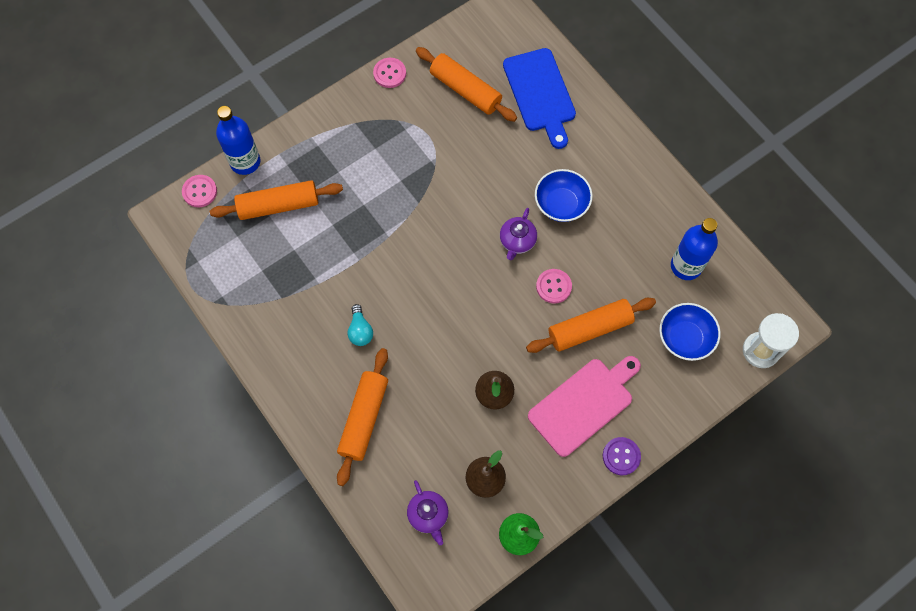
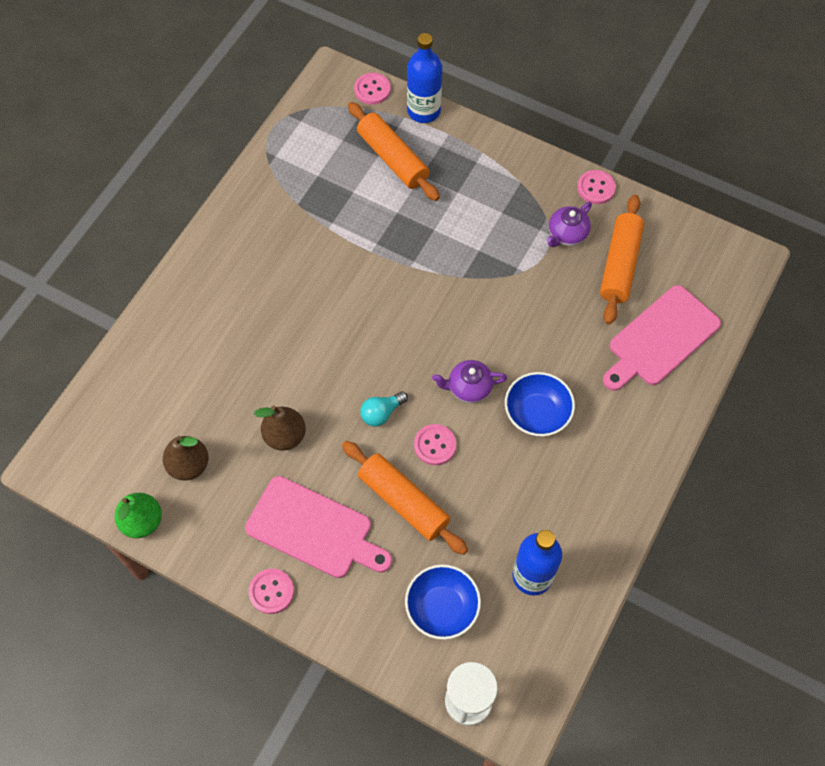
camera: 65 degrees right, 5 degrees down
(360, 331) = (296, 285): turquoise light bulb -> turquoise light bulb (381, 413)
(364, 418) = (206, 328): orange rolling pin -> none
(428, 515) = (131, 427): purple teapot -> purple teapot (567, 234)
(540, 93) = (660, 339): blue cutting board -> pink cutting board
(621, 456) = (271, 591): purple button -> pink button

